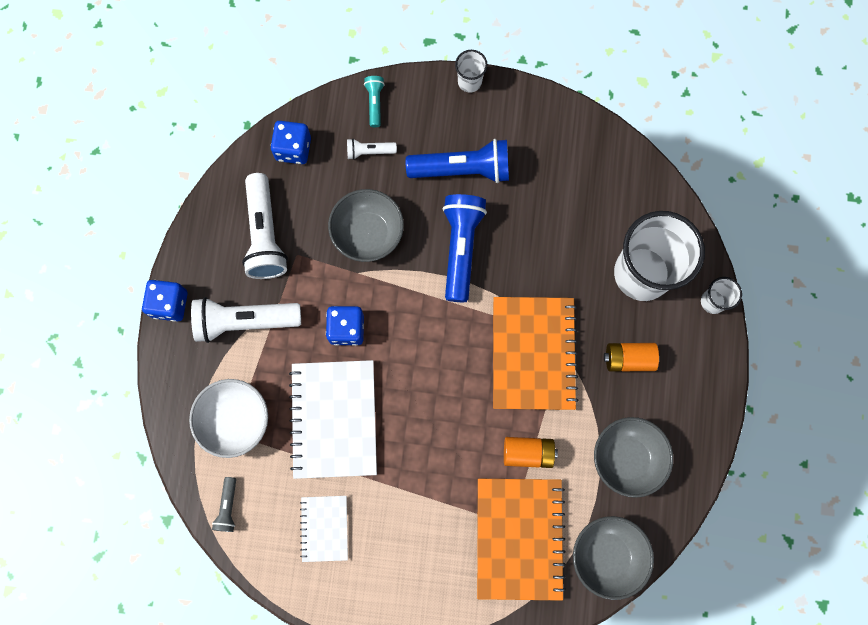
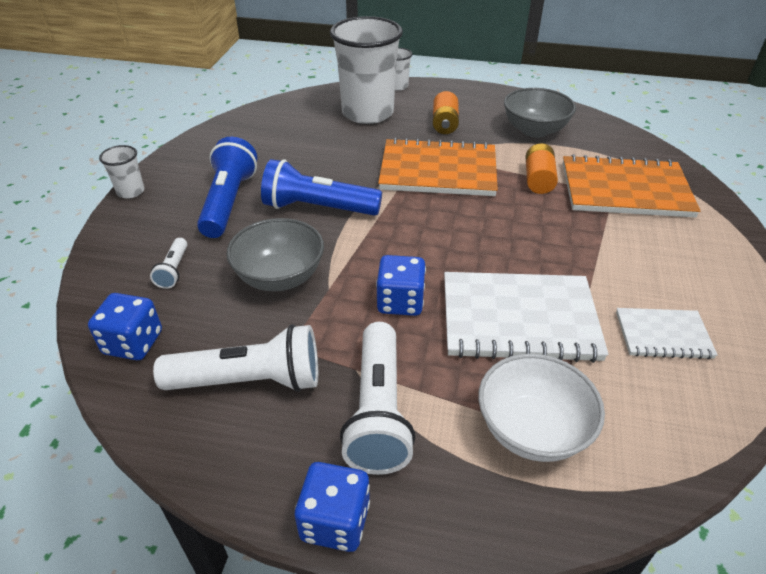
camera: 85 degrees left, 35 degrees down
(228, 507) = (667, 444): grey flashlight -> none
(374, 103) = (112, 262): turquoise flashlight -> none
(607, 555) = (625, 145): grey bowl -> none

